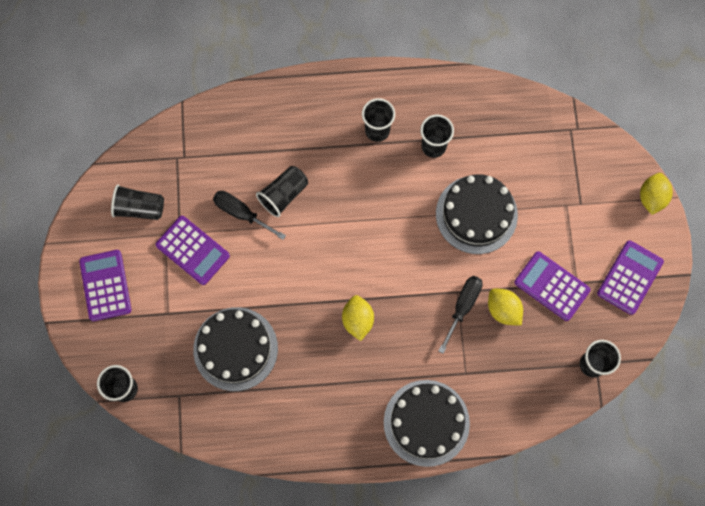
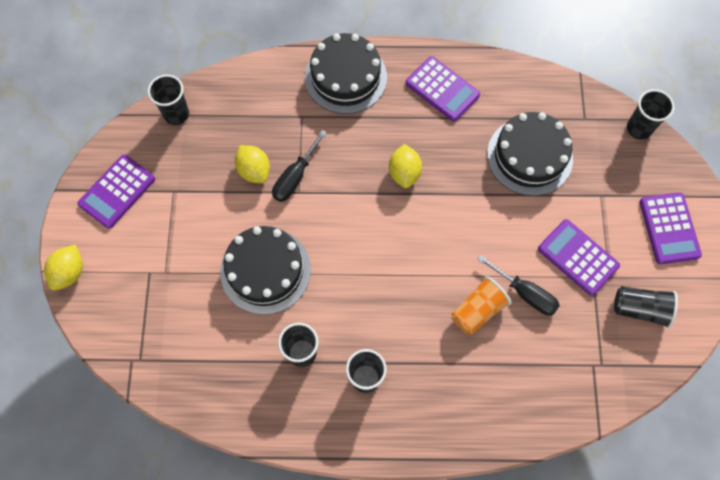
camera: 175 degrees left, 5 degrees down
(283, 194) = (477, 310): black cup -> orange cup
(551, 286) = (200, 190): purple calculator -> purple calculator (442, 89)

